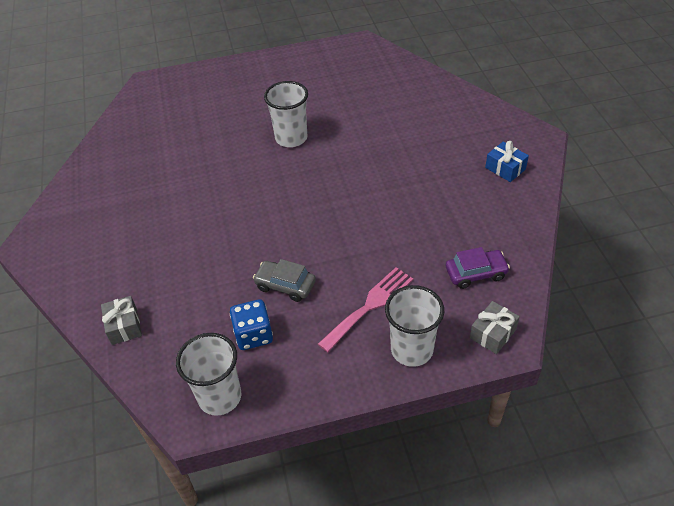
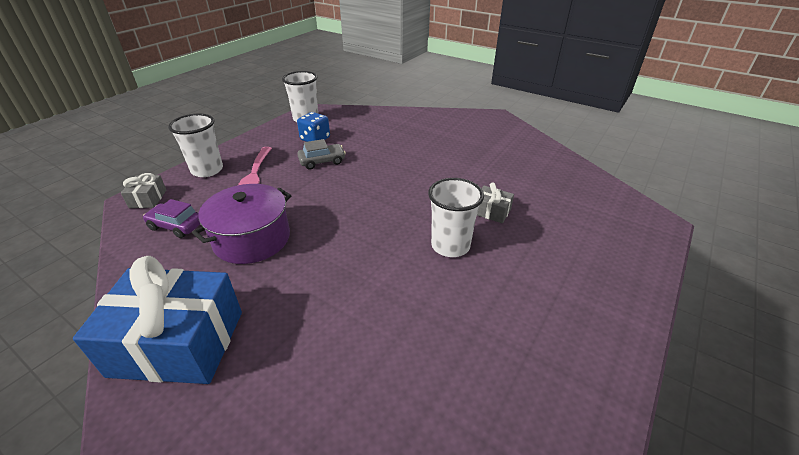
camera: 135 degrees right, 10 degrees down
(124, 326) = (389, 116): grey gift -> grey gift (491, 211)
(420, 221) = (252, 239): none -> purple pot
(476, 273) = (176, 226): purple car -> purple car turned 75 degrees clockwise
(505, 168) = (178, 343): blue gift -> blue gift, size x2.29

